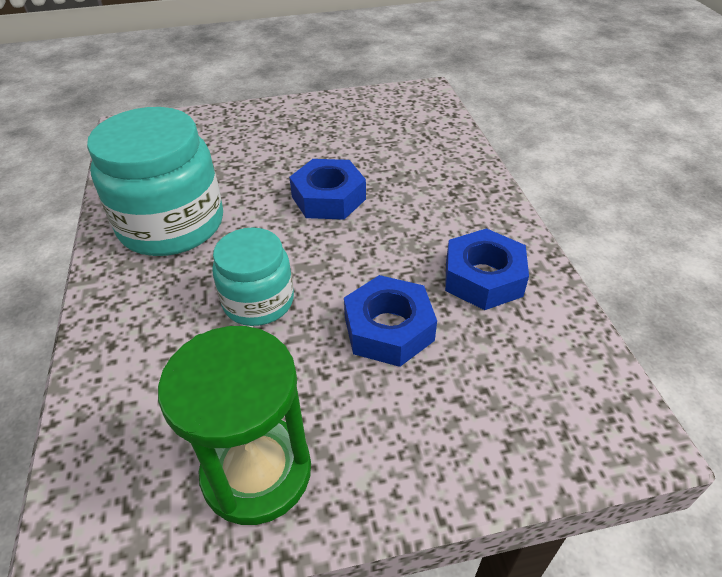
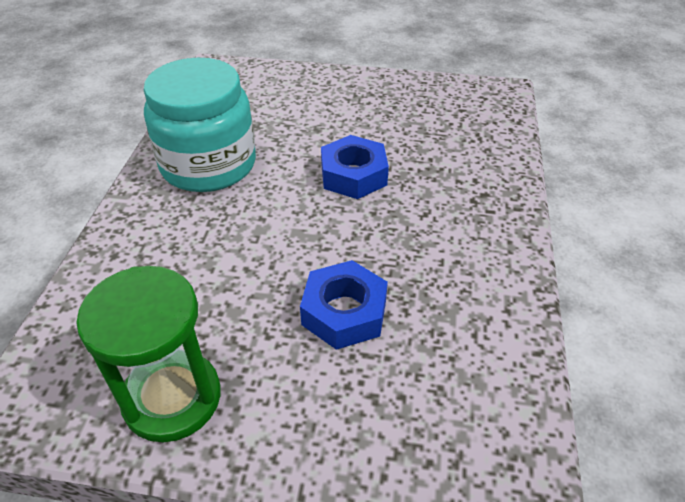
camera: 20 degrees right, 0 degrees up
(258, 301) = (245, 253): turquoise jar -> none
(483, 278) = (458, 291): blue nut -> none

